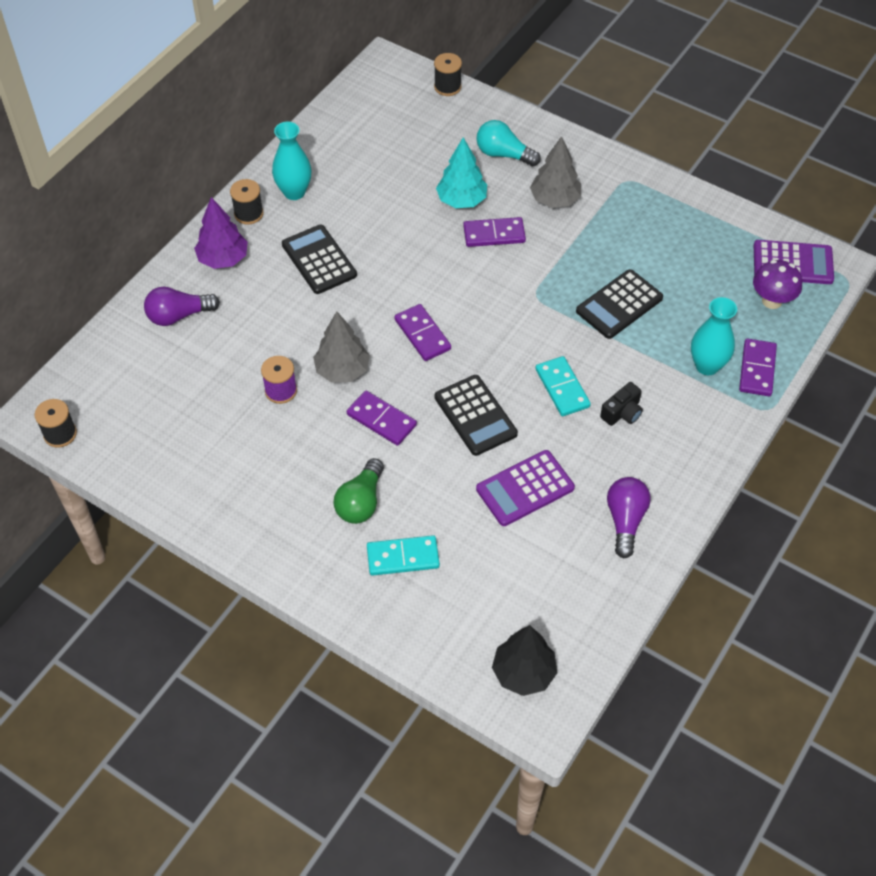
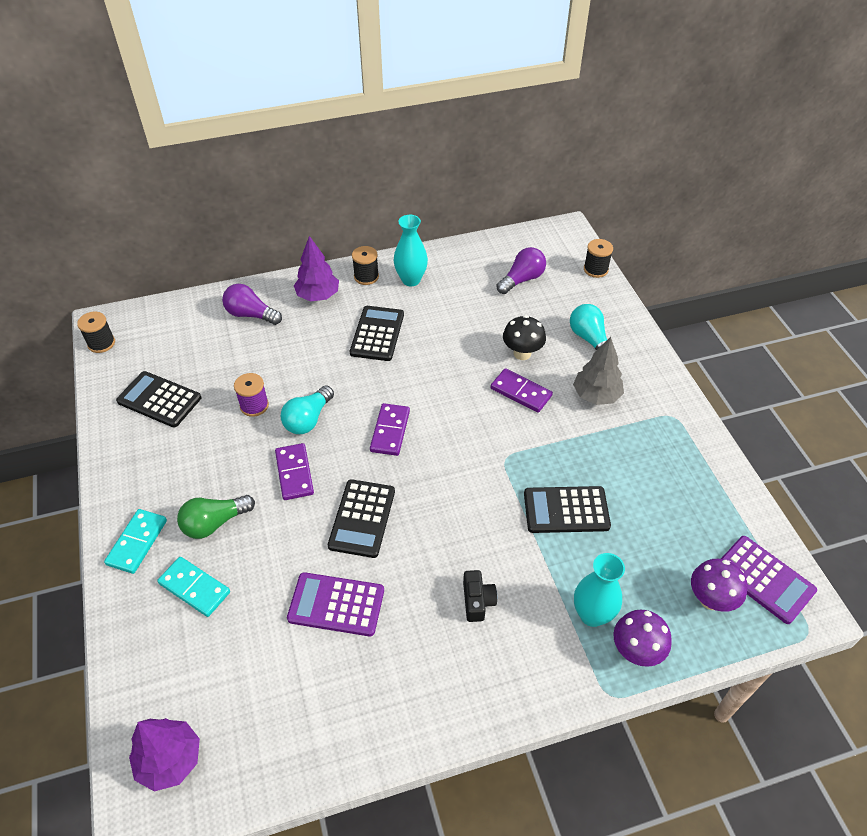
camera: 40 degrees right, 5 degrees down
(186, 443) = (159, 400): none -> black calculator
(342, 370) = (308, 419): grey tree -> turquoise light bulb
(461, 200) = (522, 353): turquoise tree -> black mushroom
(523, 673) = (170, 760): black tree -> purple tree
(562, 388) = (450, 545): turquoise domino -> turquoise domino (137, 542)
(622, 412) = (477, 601): black camera -> black camera turned 90 degrees counterclockwise
(625, 520) = (384, 696): purple light bulb -> purple light bulb (522, 279)
(757, 369) = (636, 651): purple domino -> purple mushroom

